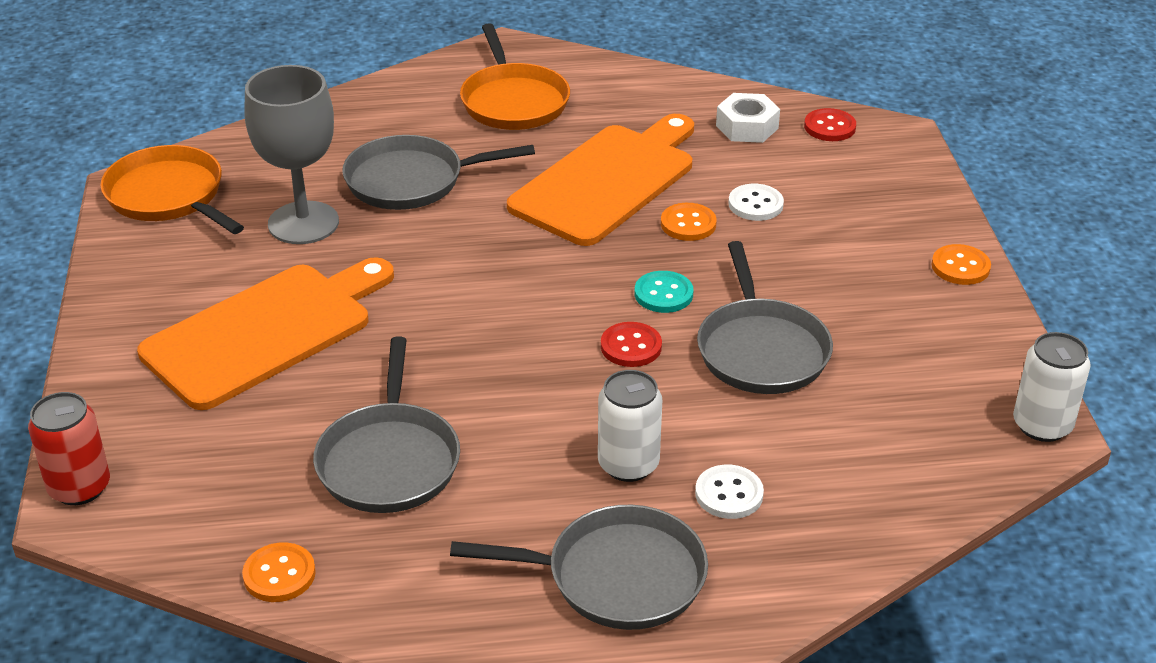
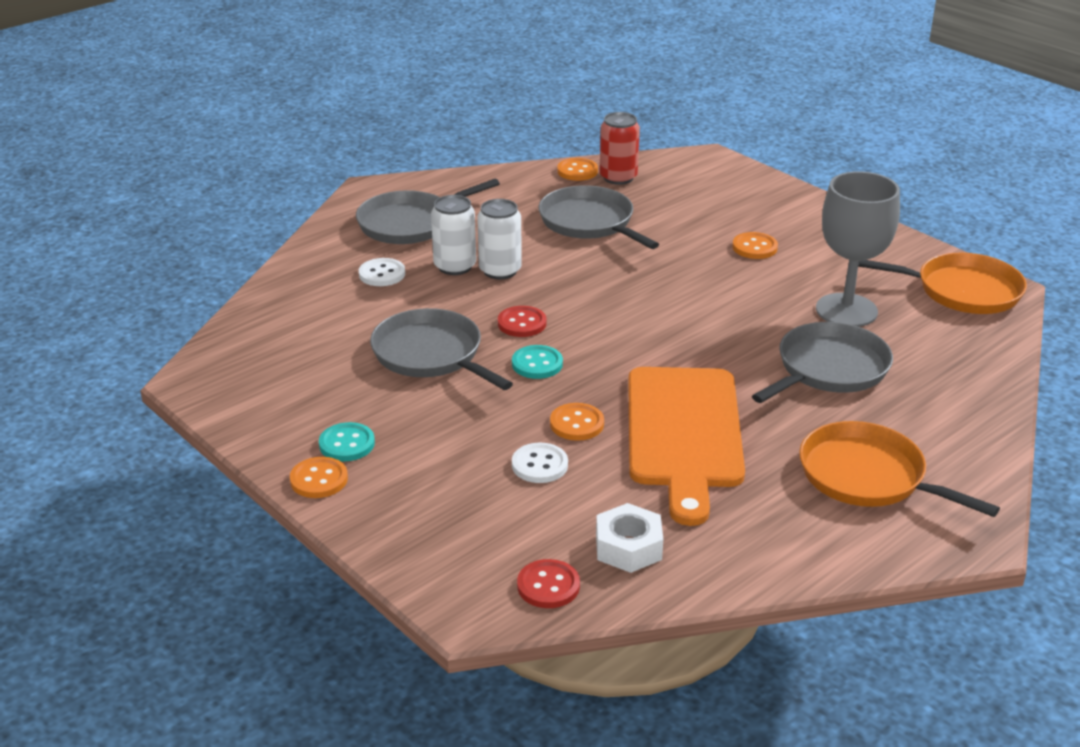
camera: 145 degrees right, 5 degrees down
(79, 487) = (722, 163): red can -> red can (618, 177)
(265, 332) = (754, 247): orange cutting board -> orange button
(915, 289) = (347, 444): none -> turquoise button
(1042, 425) = (196, 381): white can -> white can (500, 270)

